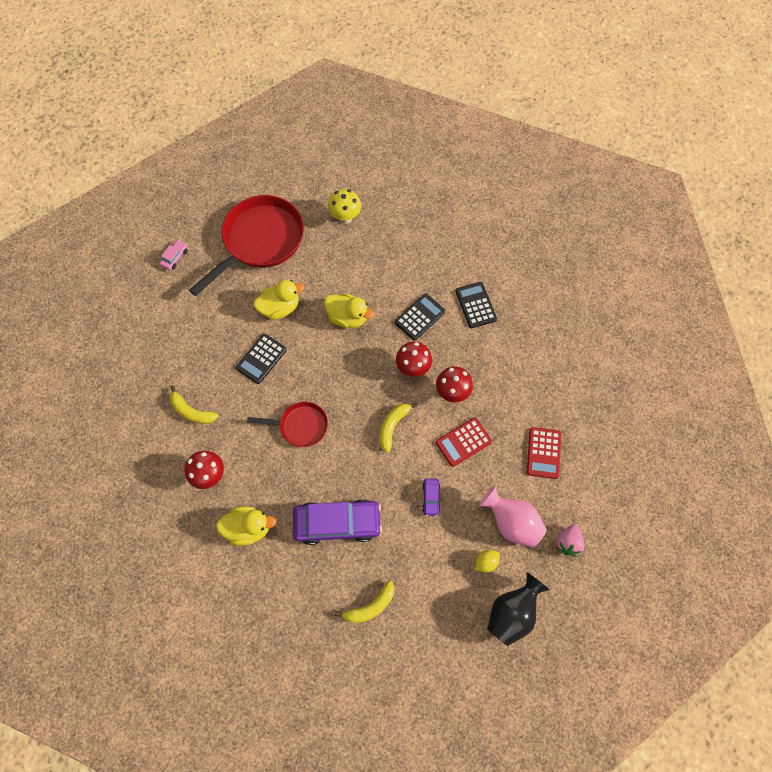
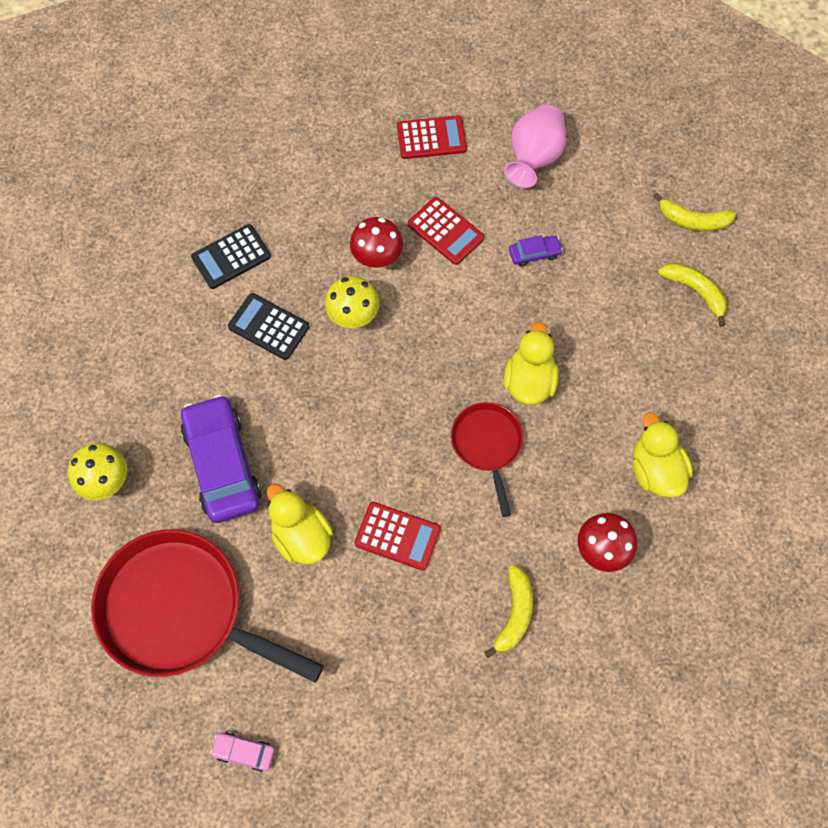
camera: 105 degrees left, 0 degrees up
(261, 359) = (397, 536): black calculator -> red calculator
(337, 523) = (607, 357): purple car -> purple car (222, 464)
(348, 317) = (294, 428): yellow duck -> yellow duck (529, 381)
(393, 426) = (450, 322): yellow banana -> yellow banana (692, 220)
(413, 367) = (353, 317): red mushroom -> yellow mushroom
(485, 562) = (593, 177): yellow lemon -> none
(512, 612) = (640, 139): black vase -> none
(567, 542) = (537, 96): pink strawberry -> none

